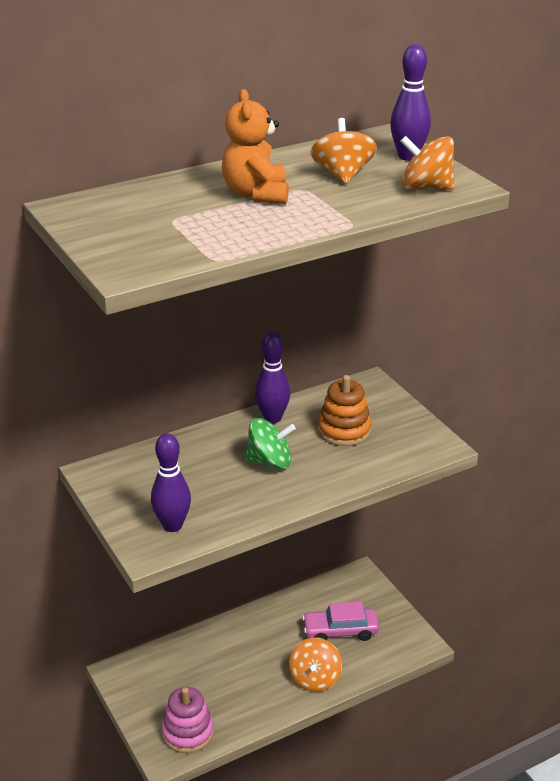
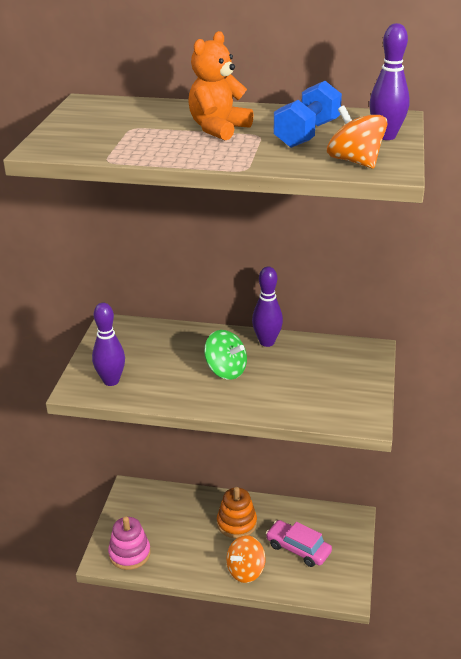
camera: 40 degrees right, 0 degrees up
(342, 175) = (307, 134): orange spinning top -> blue dumbbell
(344, 430) = (306, 374): orange stacking toy -> orange stacking toy (236, 523)

